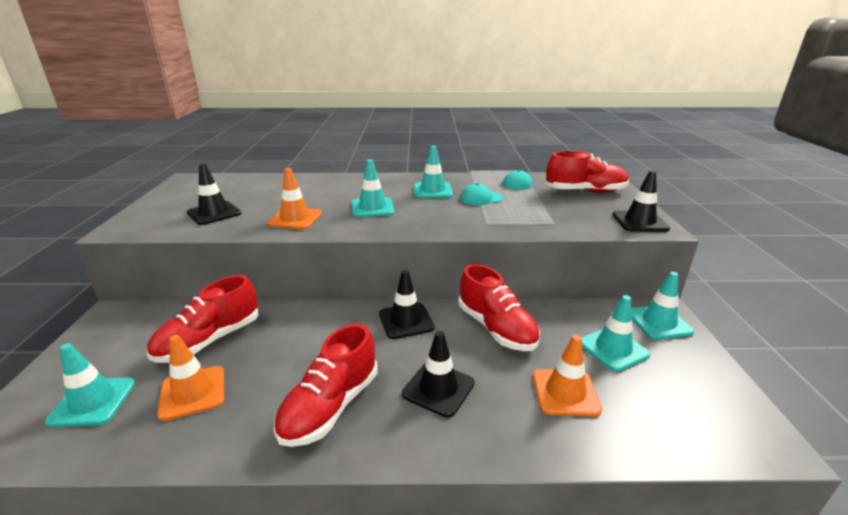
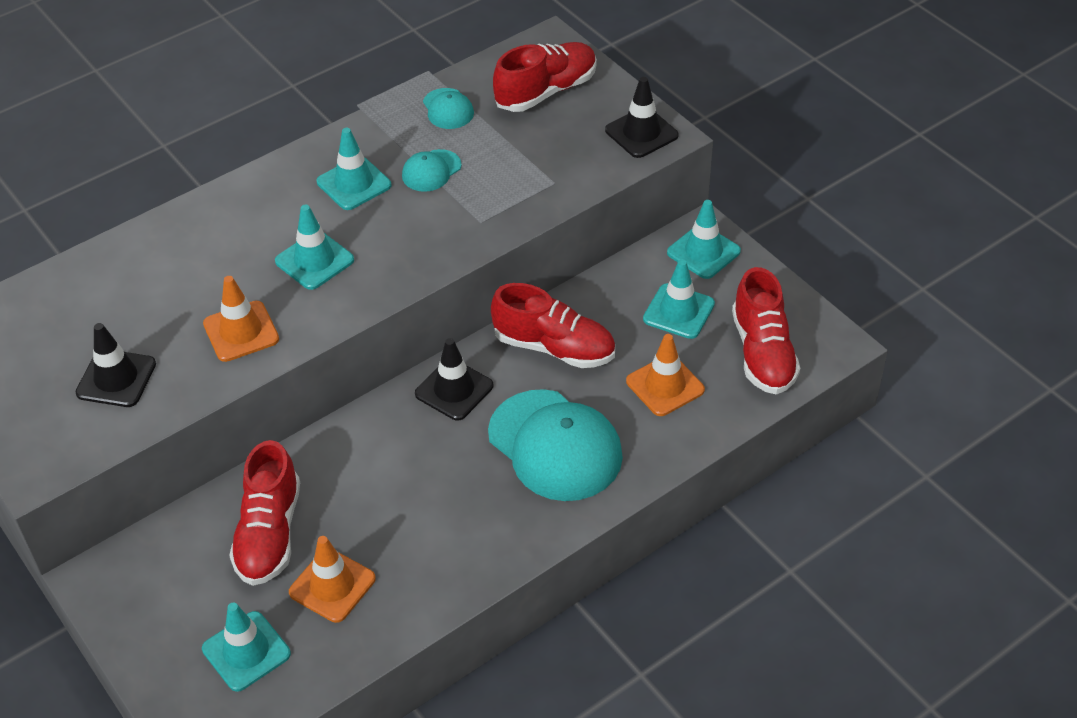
camera: 35 degrees left, 20 degrees up
(330, 406) = (477, 518): red shoe -> red shoe (763, 353)
(438, 388) = (555, 445): black traffic cone -> turquoise cap

